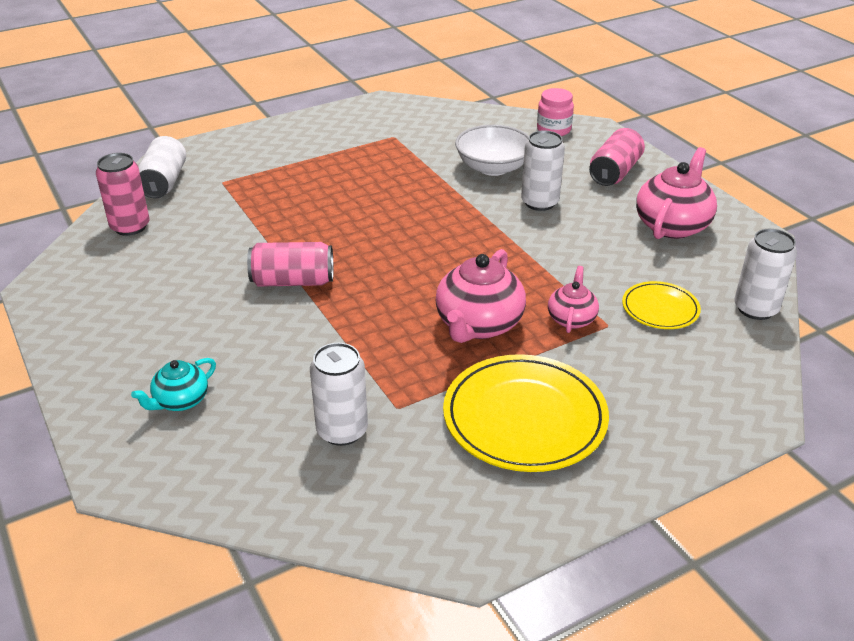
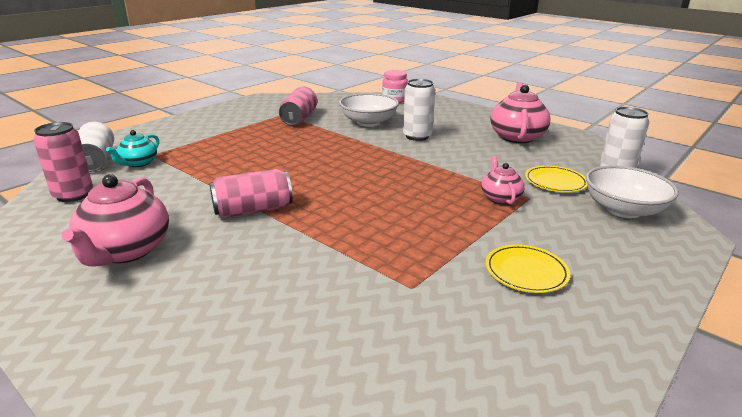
camera: 20 degrees left, 10 degrees down
(180, 401) = (185, 328): turquoise teapot -> turquoise teapot (138, 163)
(342, 430) = (373, 318): white can -> none
(478, 325) = (433, 214): pink teapot -> pink teapot (125, 251)
(524, 417) = (526, 271): yellow plate -> yellow plate, size x0.54
(614, 172) = (453, 115): pink can -> pink can (299, 118)
(709, 366) = (623, 210): none -> white bowl

